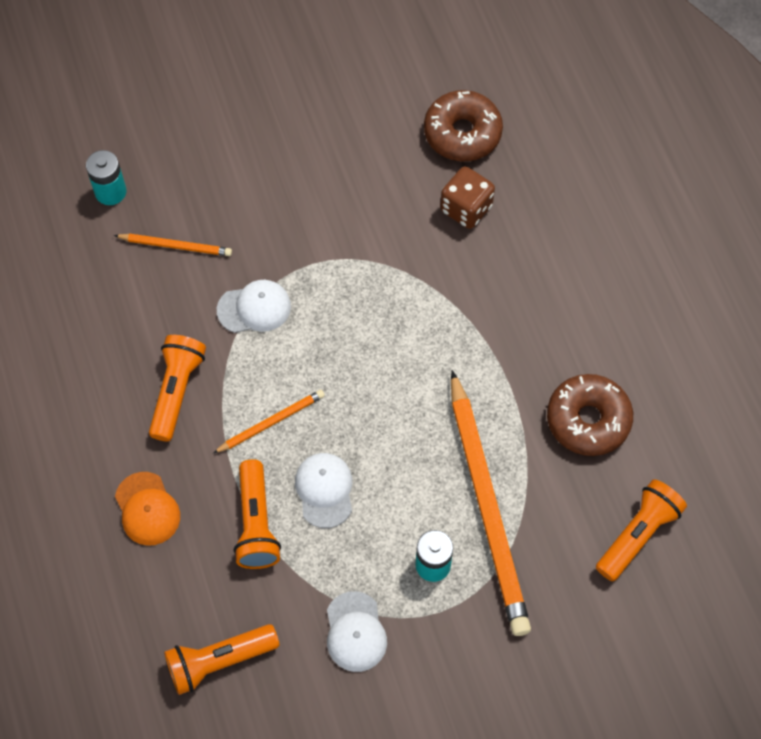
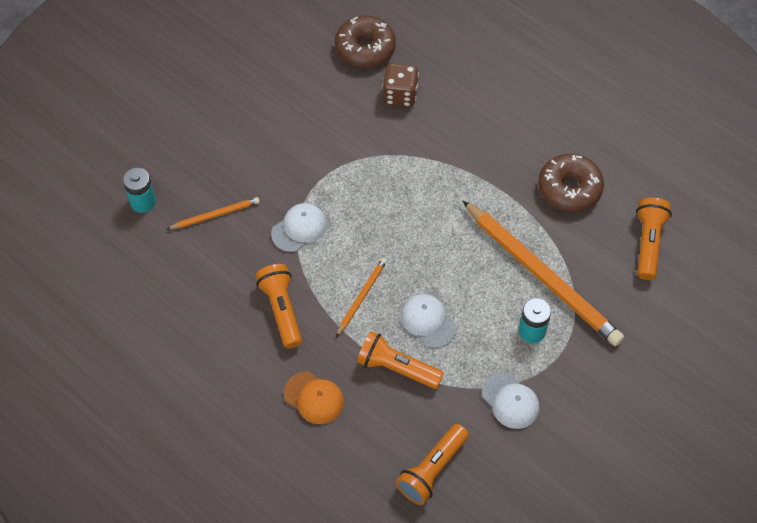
camera: 30 degrees left, 5 degrees down
(256, 524) = (396, 367): orange flashlight -> orange flashlight turned 150 degrees clockwise

